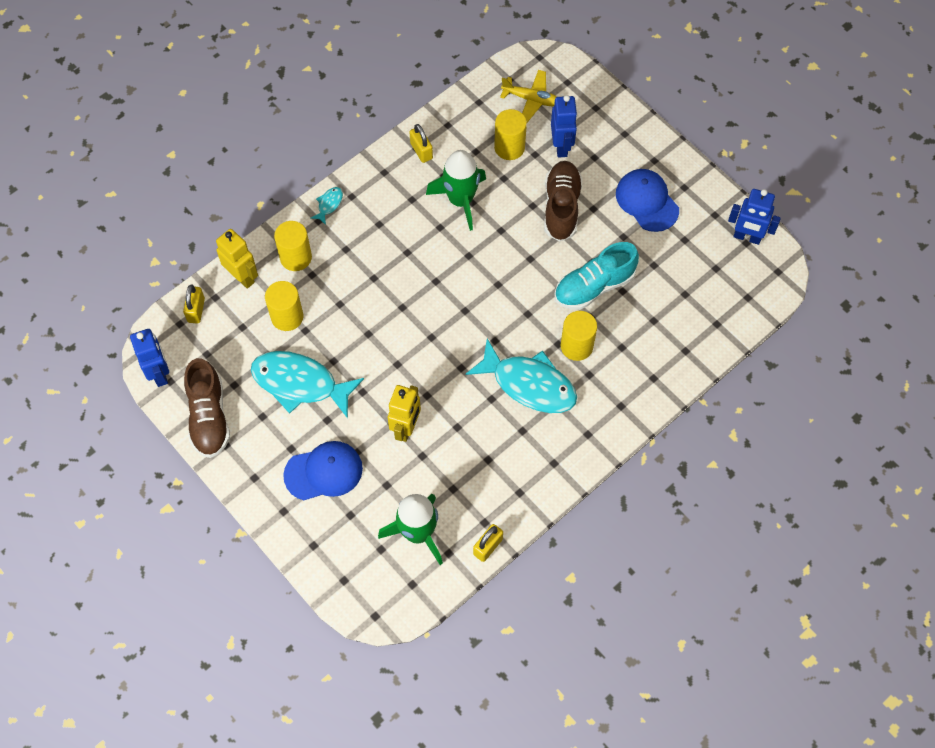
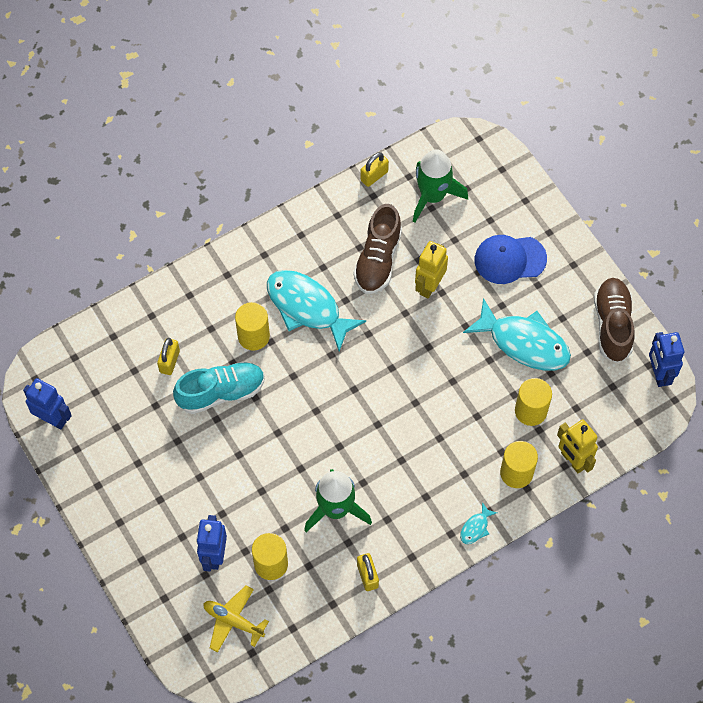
camera: 170 degrees left, 0 degrees up
(196, 310) = (621, 432): yellow padlock -> yellow padlock (169, 361)
(561, 207) = (232, 483): brown shoe -> brown shoe (378, 259)
(647, 201) = (141, 475): blue cap -> none

